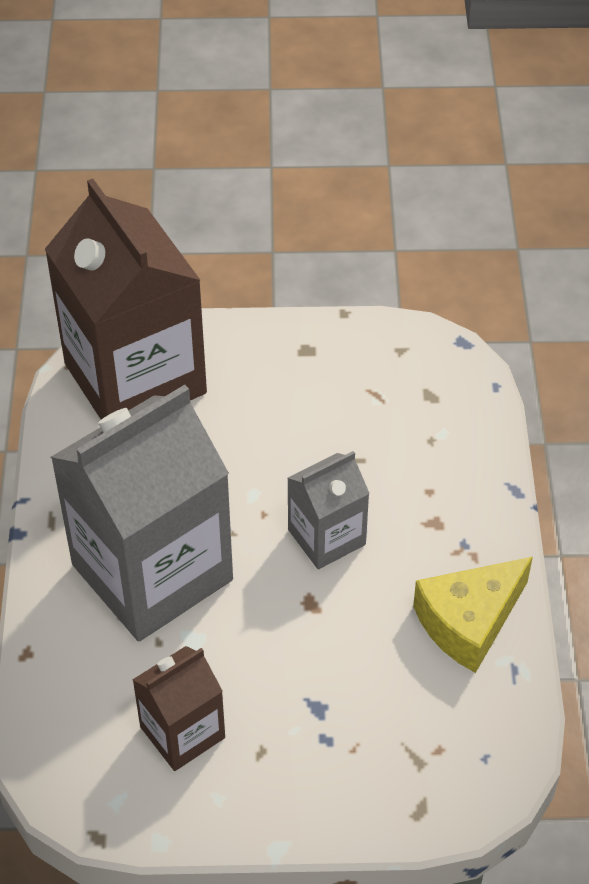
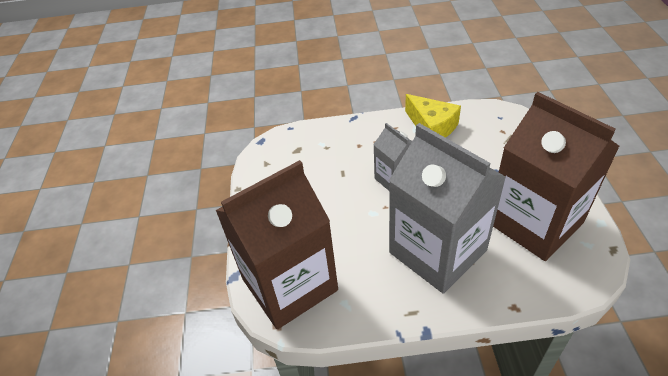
camera: 90 degrees left, 5 degrees down
(182, 732) = (534, 222): brown carton -> brown carton, size x2.01

